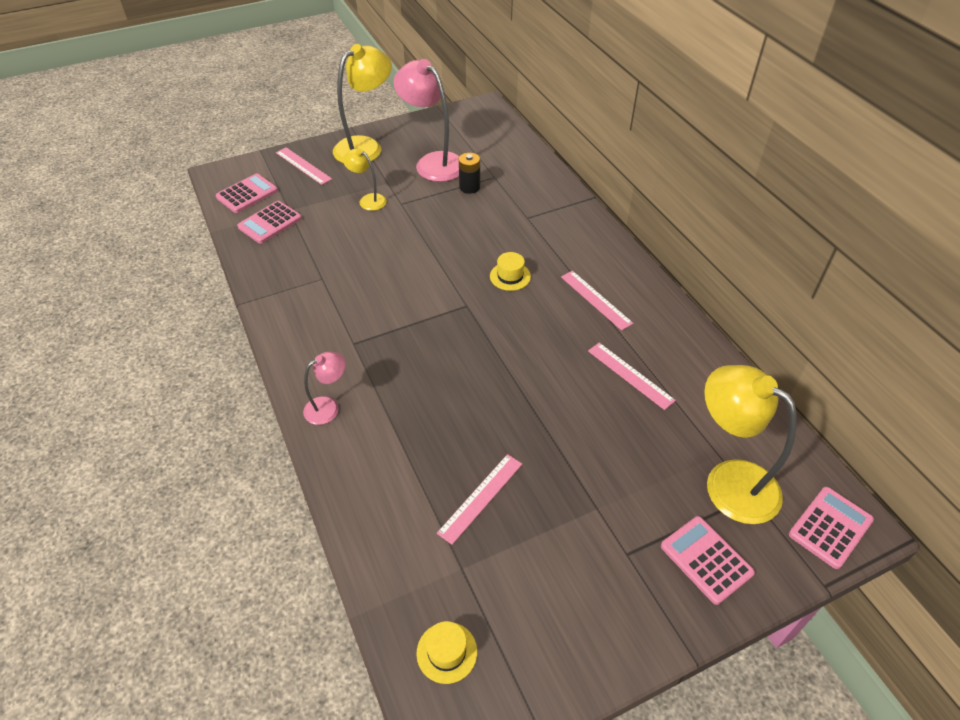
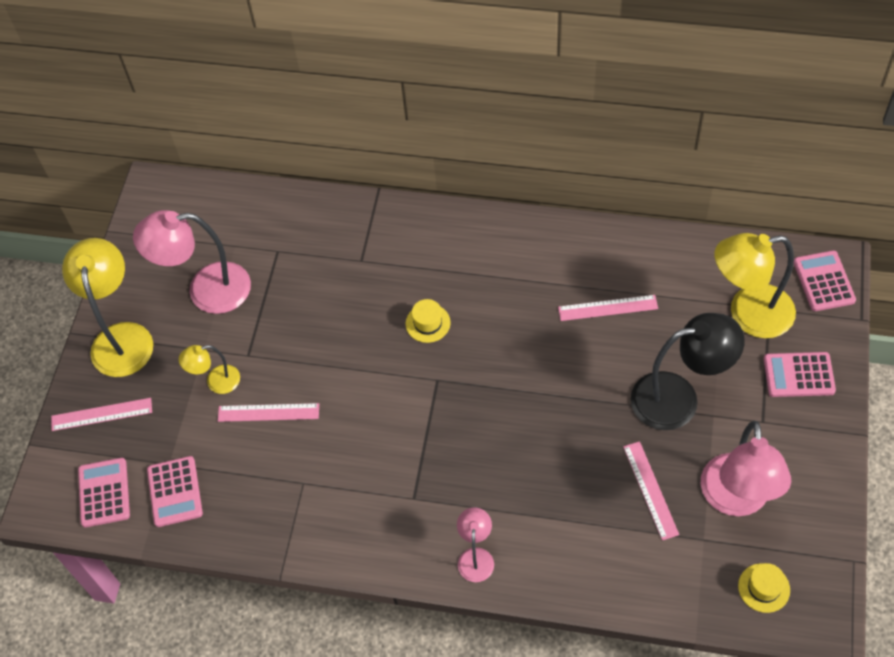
camera: 50 degrees left, 10 degrees up
(469, 187) = (274, 281): black battery -> none
(525, 575) = (736, 499): none -> pink lamp
(590, 471) = (678, 398): none -> black lamp
(595, 299) = (508, 276): pink ruler -> pink ruler (268, 412)

